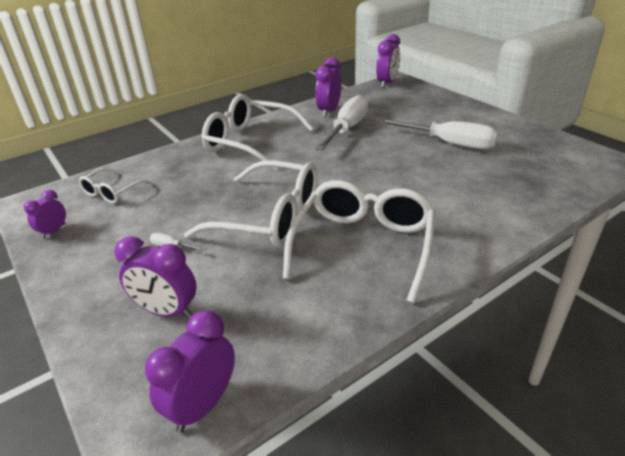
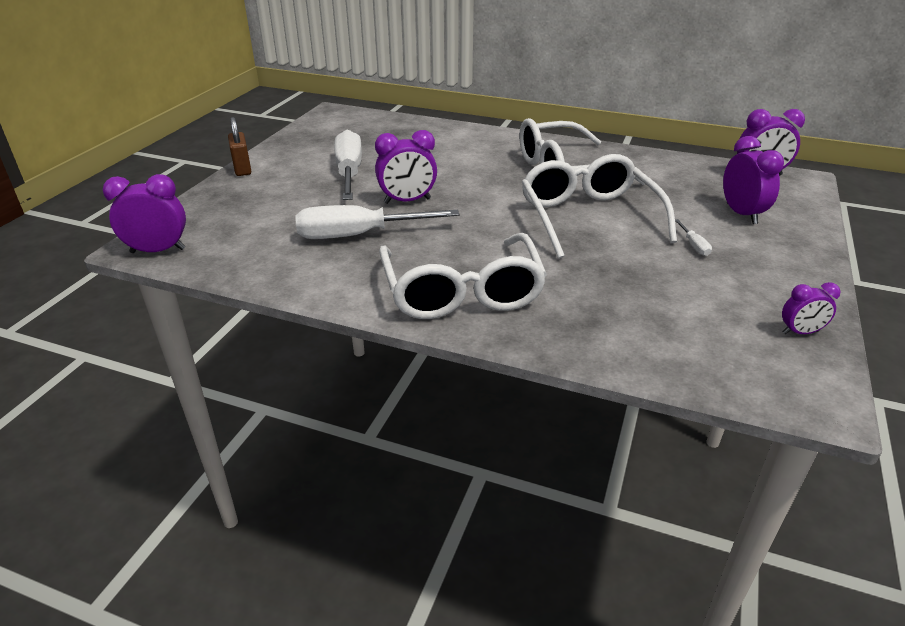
camera: 125 degrees left, 0 degrees up
(112, 192) = (696, 339): white glasses -> none
(329, 111) = (307, 266): purple clock -> purple clock (407, 201)
(486, 111) = (242, 169): none -> brown padlock

